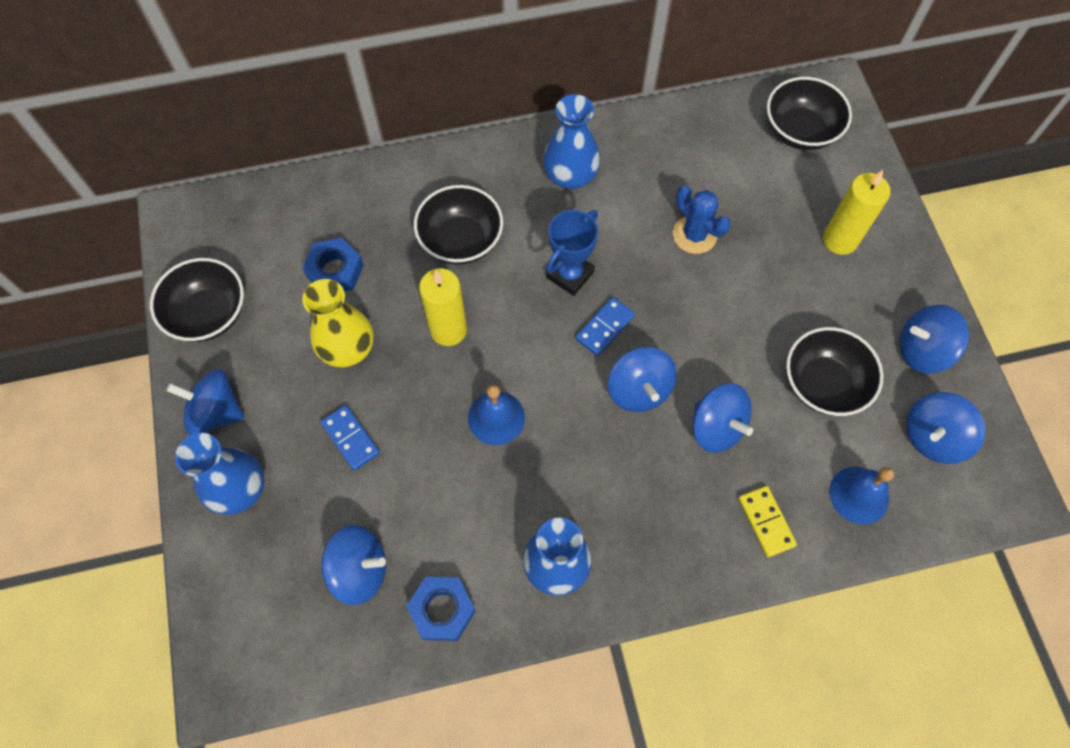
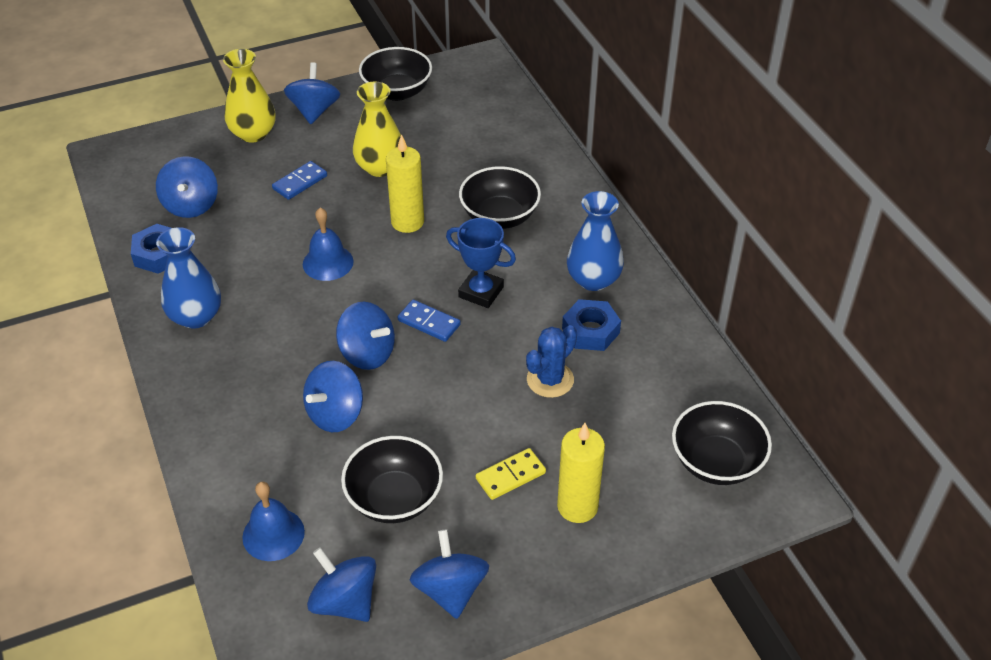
camera: 80 degrees right, 20 degrees down
(239, 489) = (253, 133): blue vase -> yellow vase
(335, 271) = (451, 149): blue nut -> blue nut (590, 331)
(639, 390) = (367, 353): blue spinning top -> blue spinning top turned 120 degrees counterclockwise
(766, 522) = (241, 459): yellow domino -> yellow domino (510, 476)

